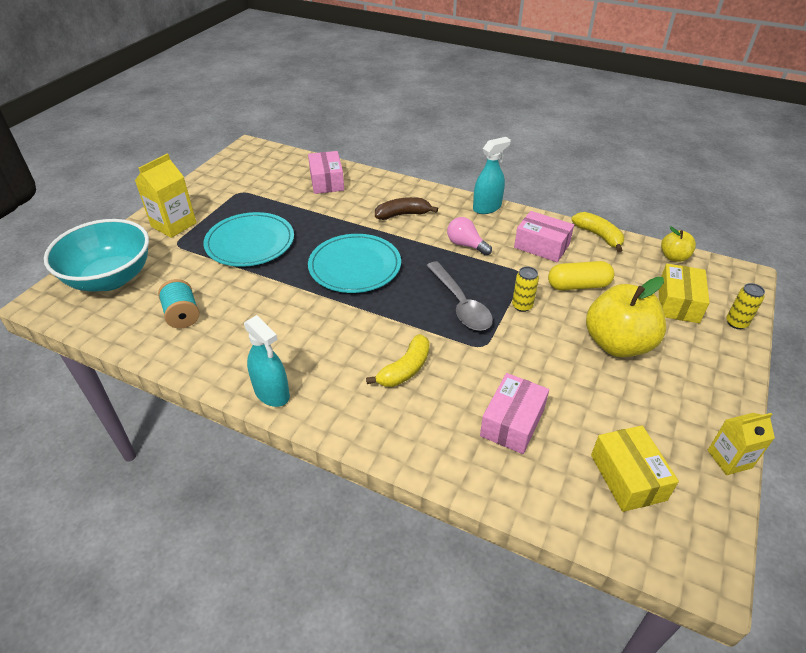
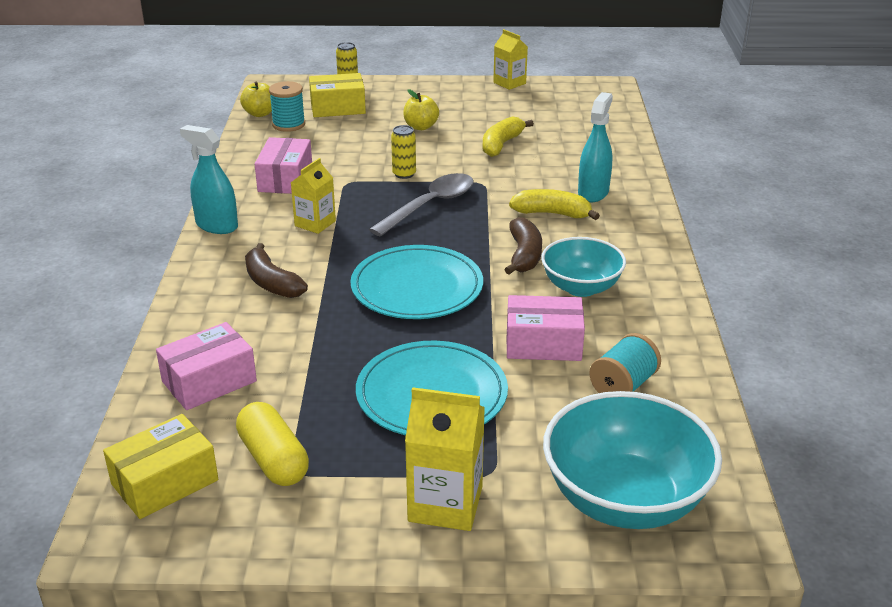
camera: 115 degrees left, 10 degrees down
(272, 393) = (659, 275): turquoise spray bottle -> turquoise spray bottle (593, 192)
(293, 341) = (581, 287): none -> turquoise bowl
(355, 328) = (524, 255): none -> brown banana
(466, 245) = (315, 223): pink light bulb -> yellow carton
(512, 422) = (560, 156): pink box -> pink box (543, 343)
(578, 285) = (346, 152): yellow capsule -> yellow capsule (273, 459)
(598, 236) = (242, 152): yellow banana -> yellow banana (501, 144)
(617, 344) = (421, 127): yellow apple -> yellow apple, size x0.50
(627, 477) = (564, 111): yellow box -> yellow box (165, 482)
(645, 267) = (288, 124): none -> turquoise spool

